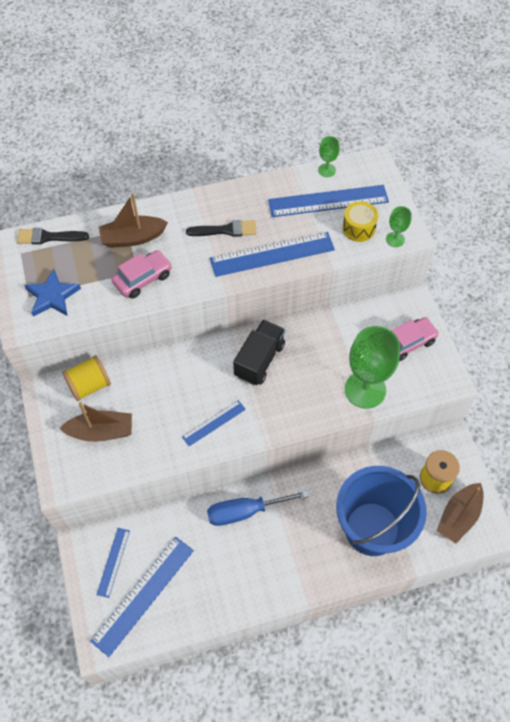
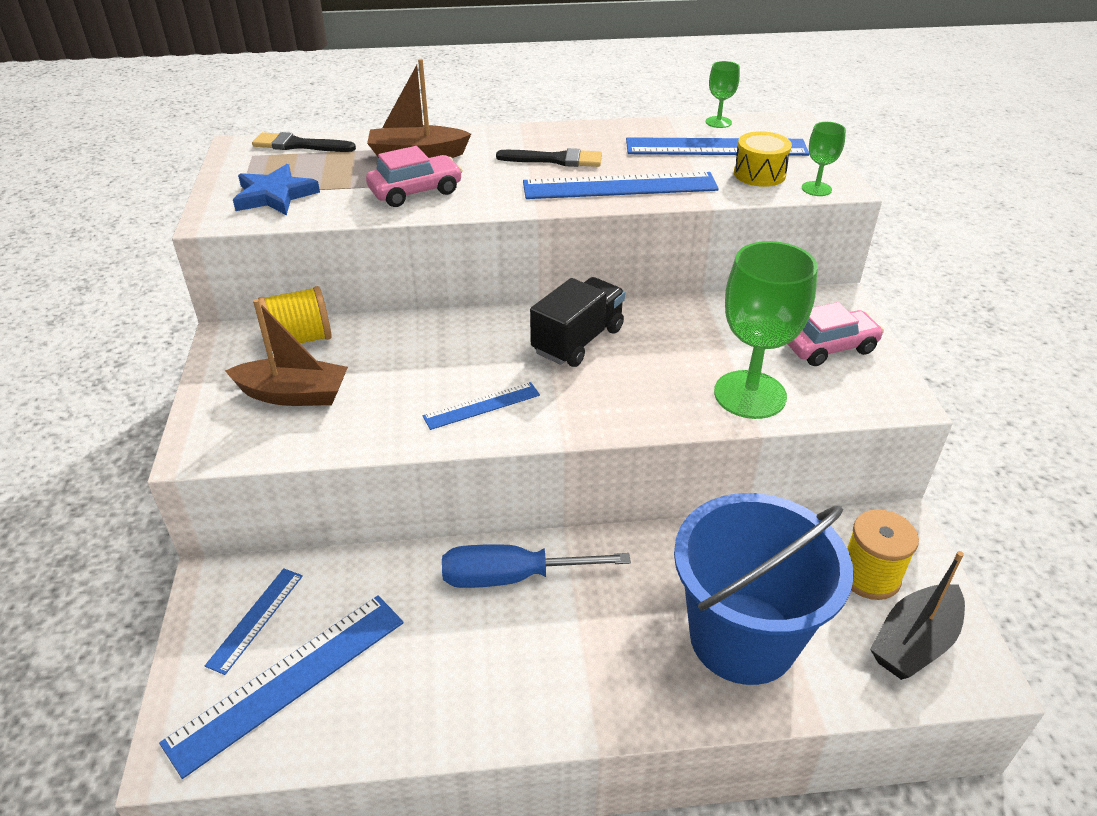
camera: 10 degrees right, 20 degrees down
(458, 516) = (914, 642): brown boat -> black boat

